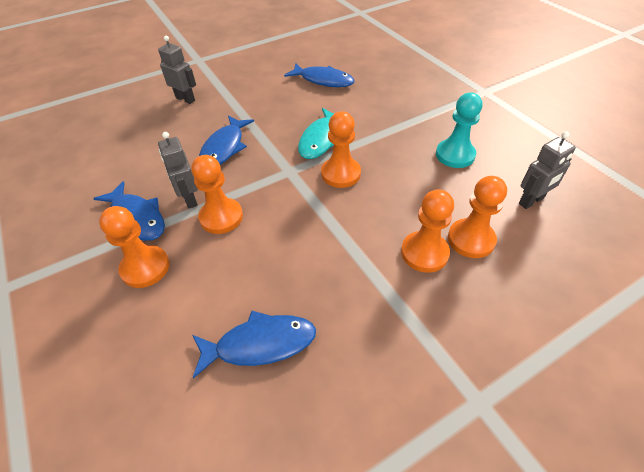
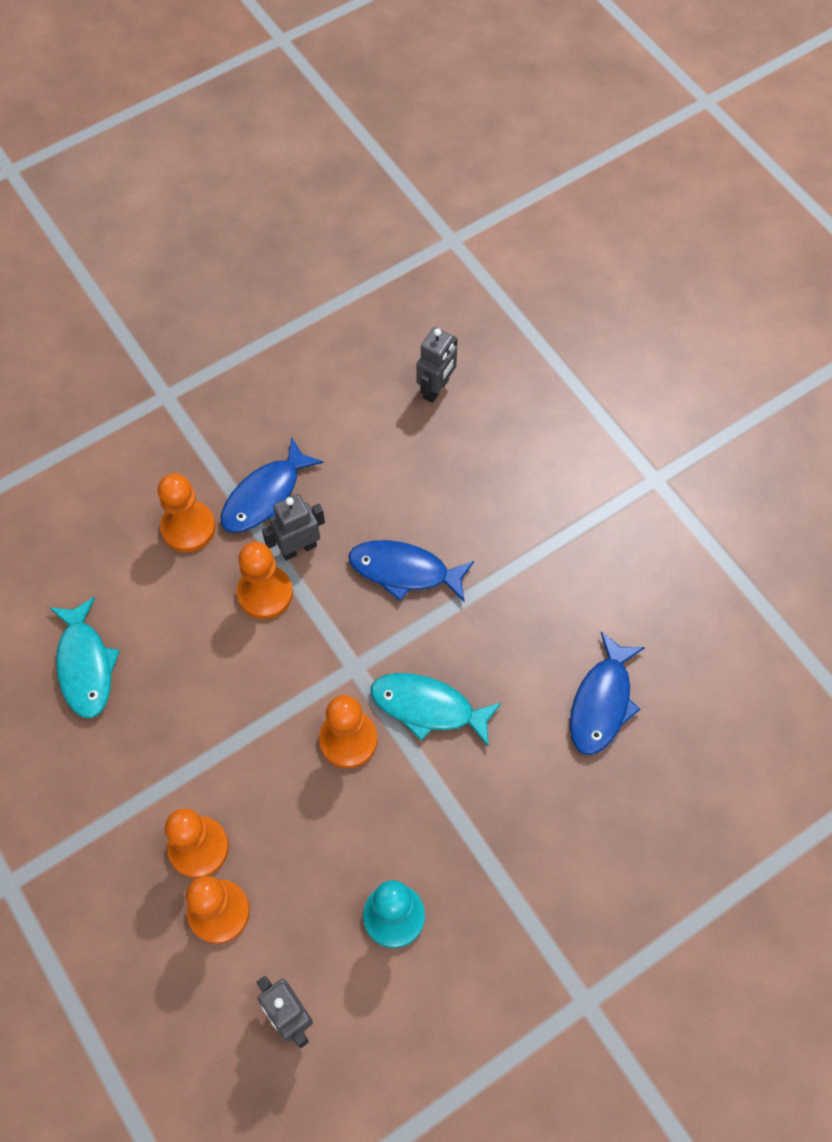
camera: 85 degrees right, 15 degrees up
(185, 99) = (528, 488): grey robot -> grey robot (436, 389)
(260, 344) = (85, 665): blue fish -> turquoise fish

